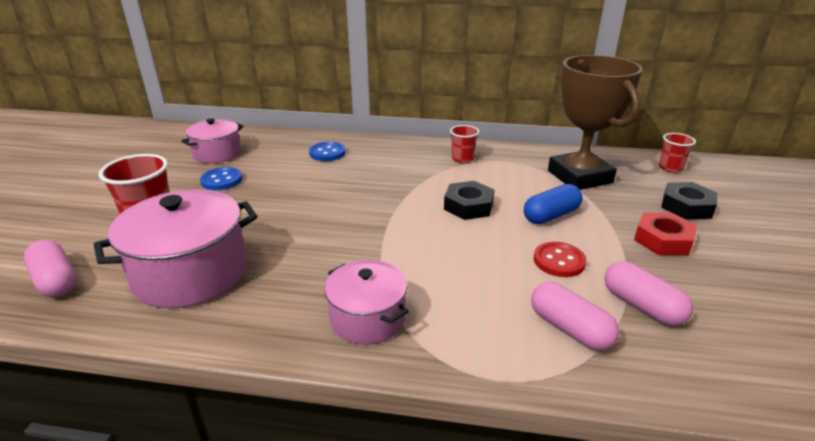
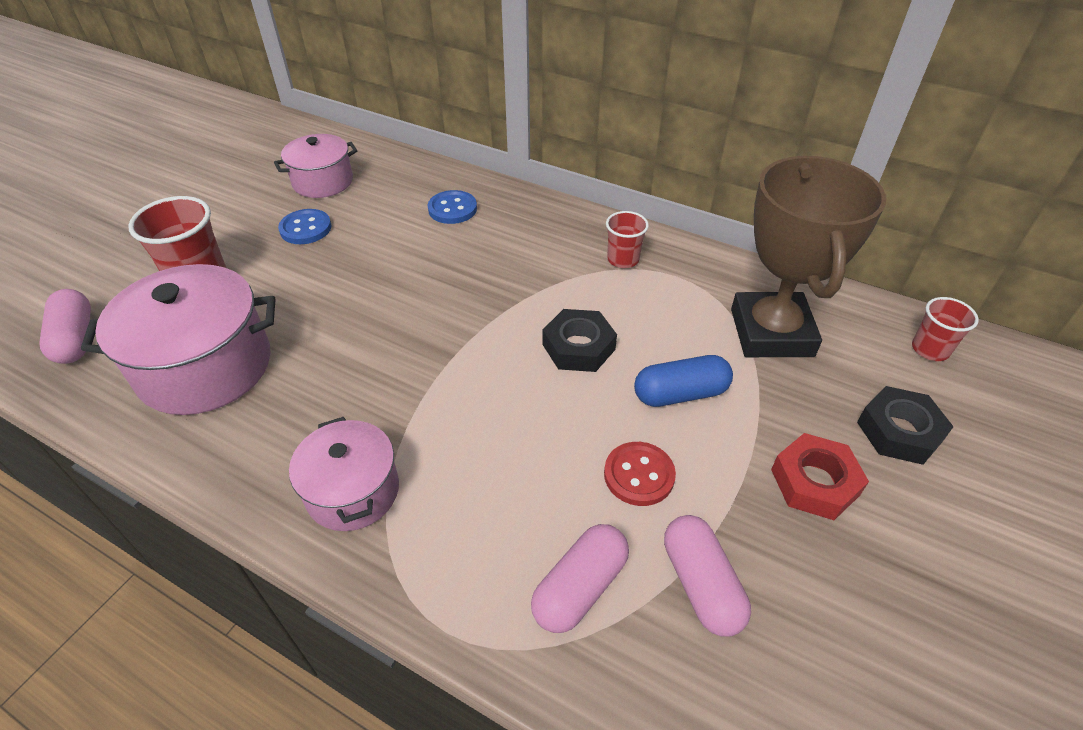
camera: 20 degrees right, 15 degrees up
(569, 329) = (580, 587): pink capsule -> pink capsule turned 60 degrees clockwise

